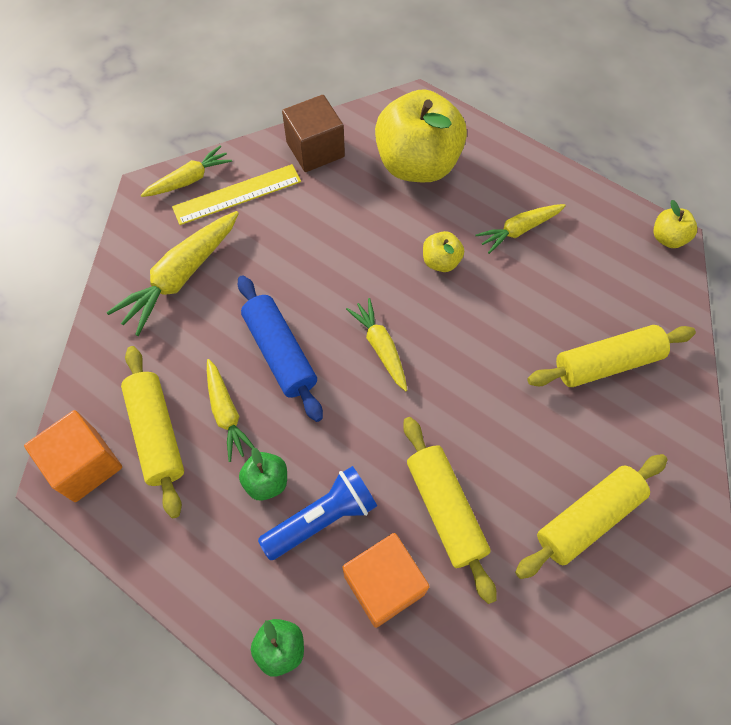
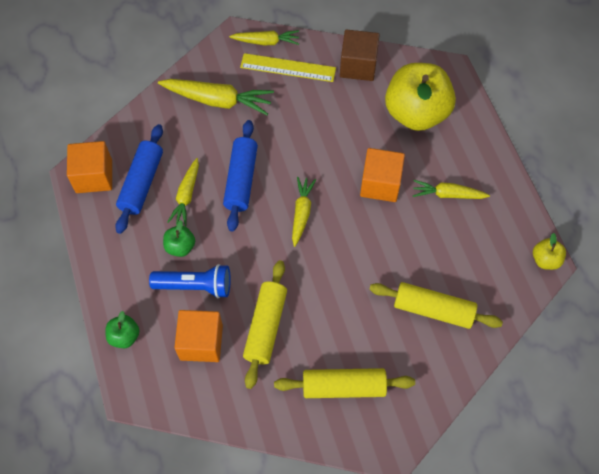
camera: 35 degrees right, 0 degrees up
(157, 434) = (142, 183): yellow rolling pin -> blue rolling pin
(181, 277) = (218, 100): yellow carrot -> yellow carrot turned 150 degrees counterclockwise
(441, 261) = (380, 184): yellow apple -> orange cube

